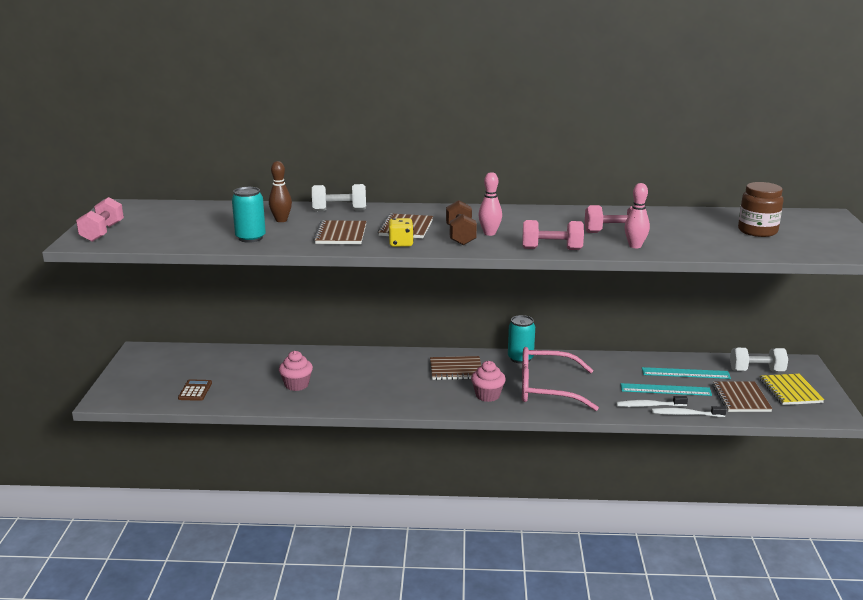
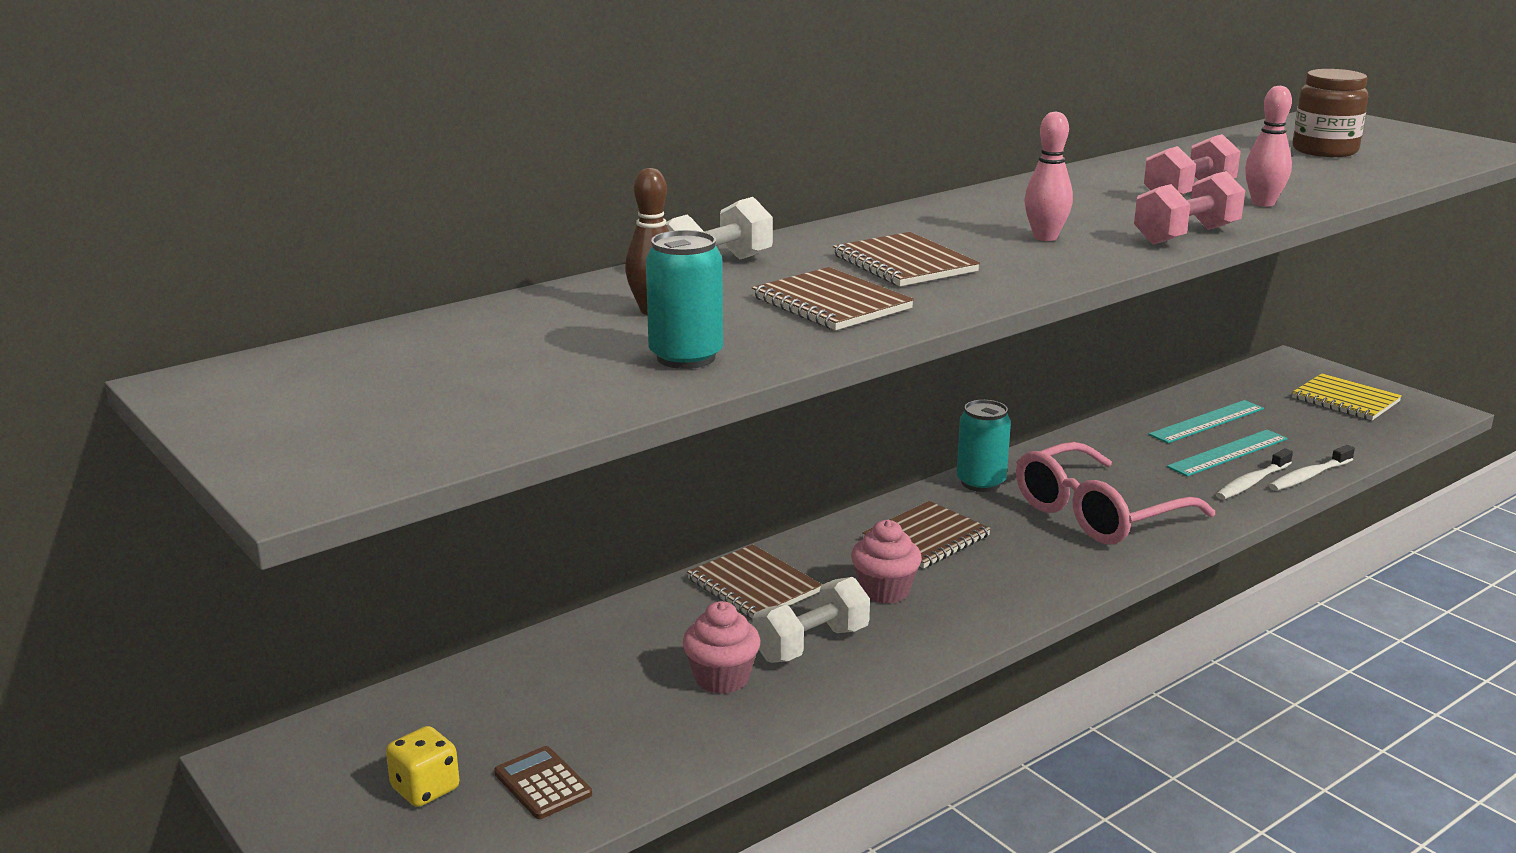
camera: 40 degrees left, 0 degrees up
(102, 232) = (313, 448): pink dumbbell -> none
(401, 244) = (968, 289): yellow dice -> yellow dice (425, 789)
(460, 236) = (1017, 252): brown dumbbell -> none
(487, 395) = (1043, 558): pink cupcake -> pink cupcake (884, 591)
(741, 398) = (1320, 430): brown notebook -> brown notebook (754, 585)
(756, 371) = (1269, 388): white dumbbell -> white dumbbell (811, 644)

